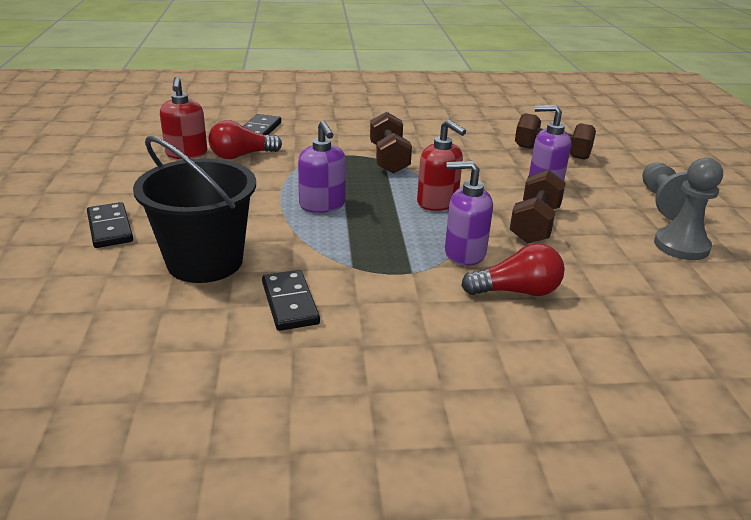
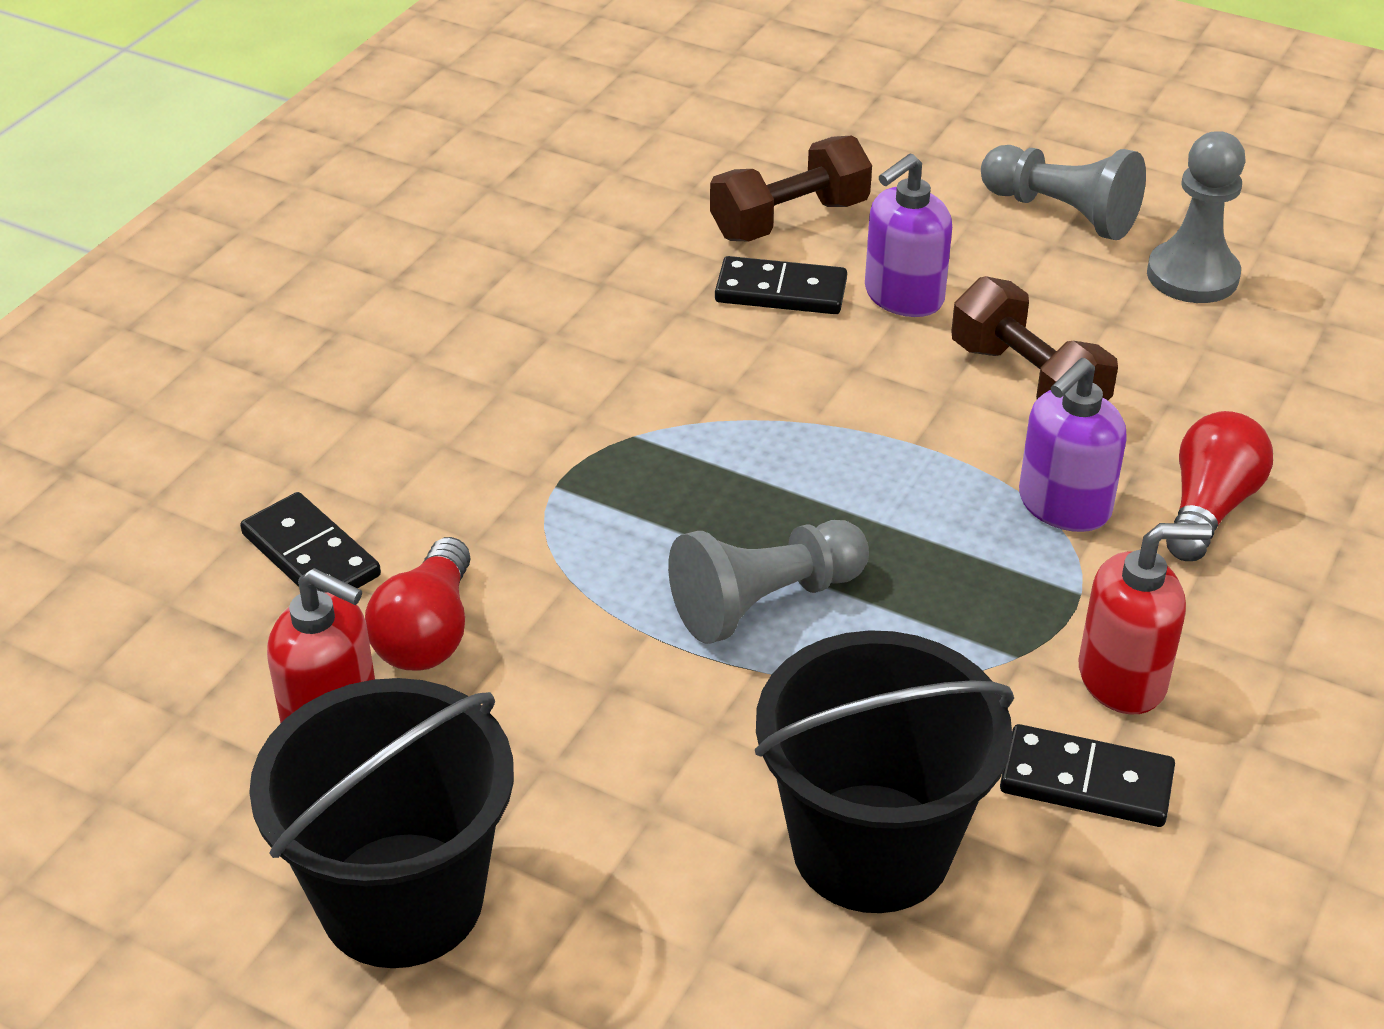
camera: 55 degrees left, 10 degrees up
(110, 228) = (621, 958): black domino -> black domino (780, 291)
(113, 185) = (402, 900): none -> black bucket
(322, 205) = (765, 602): purple soap dispenser -> grey pawn
(389, 159) = (638, 426): brown dumbbell -> none
(437, 203) = (870, 451): red soap dispenser -> red soap dispenser (1123, 678)

